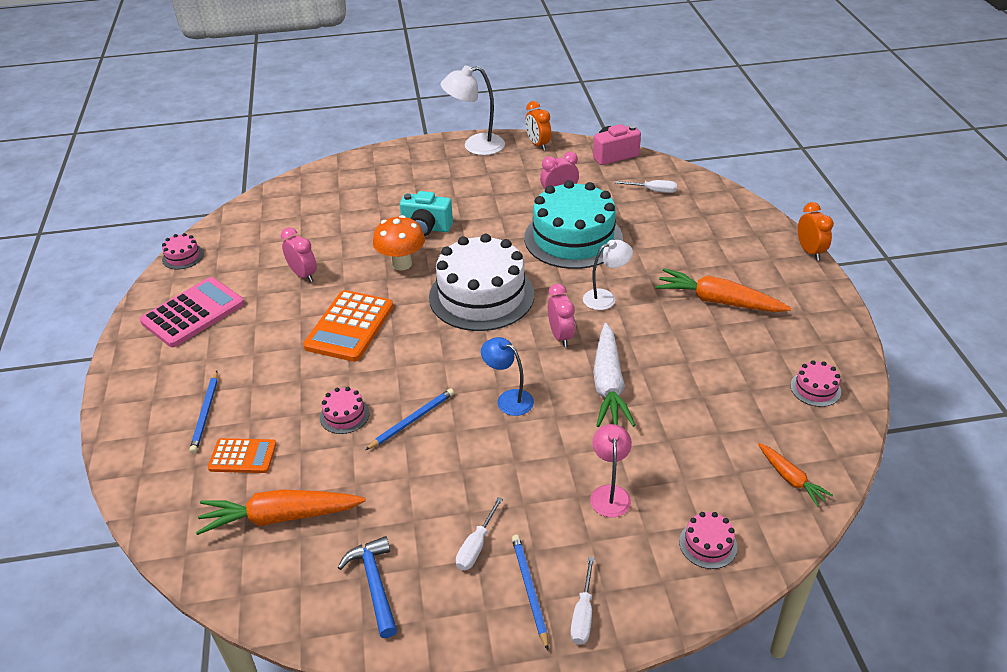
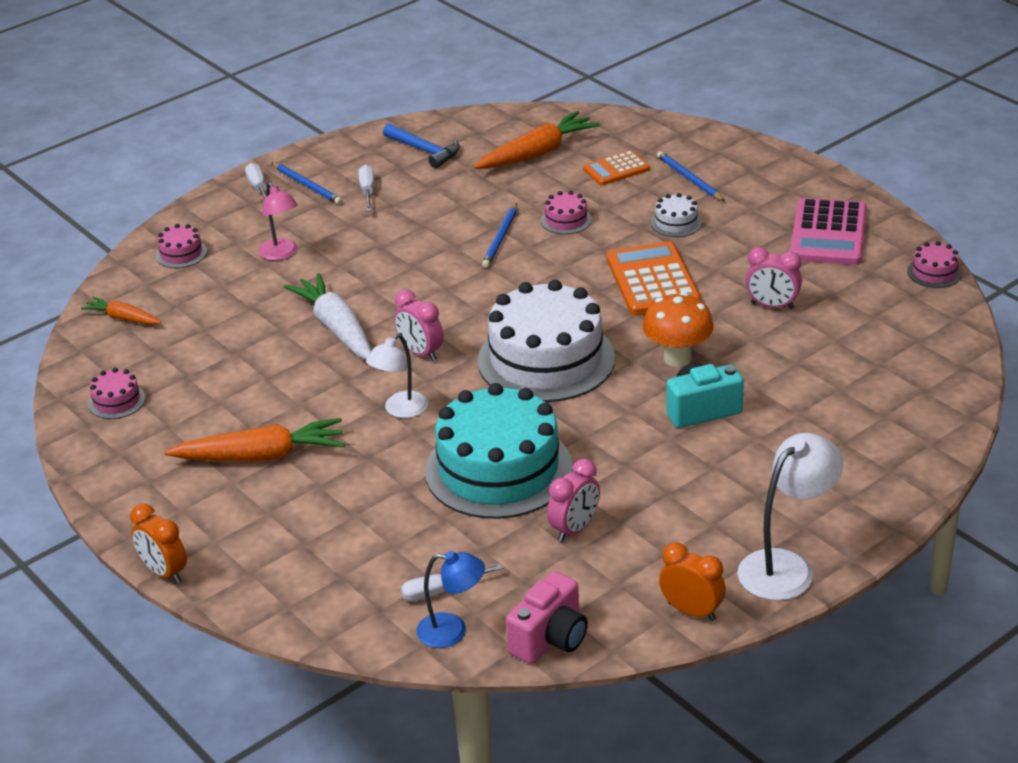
camera: 150 degrees right, 5 degrees down
(272, 371) = (676, 223): none -> white cake
(508, 399) = (426, 283): blue lamp -> blue lamp (452, 631)

